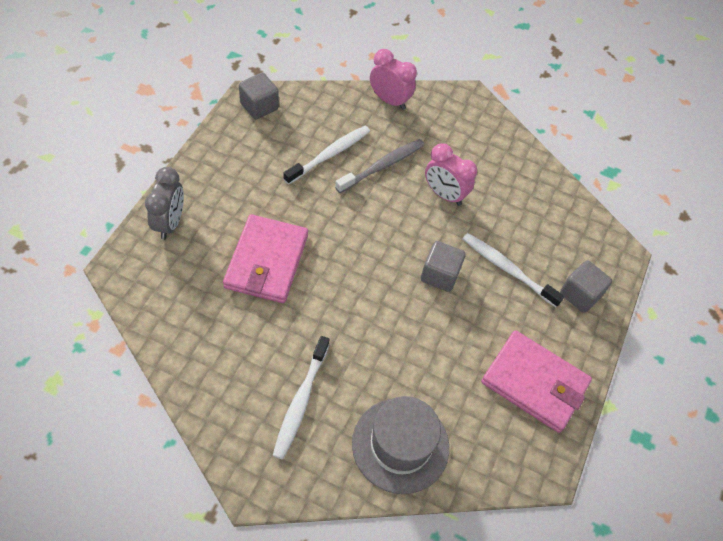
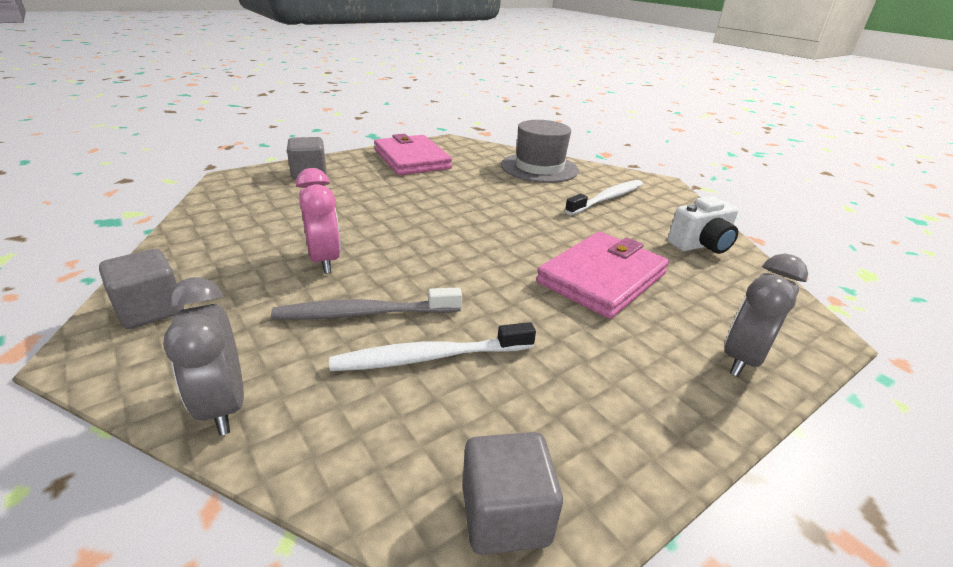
camera: 145 degrees left, 25 degrees down
(199, 349) = (700, 245): none -> white camera
(389, 100) = (223, 405): pink clock -> grey clock
(440, 275) = (414, 215): grey cube -> grey cube (151, 310)
(507, 269) = (346, 199): white toothbrush -> none

